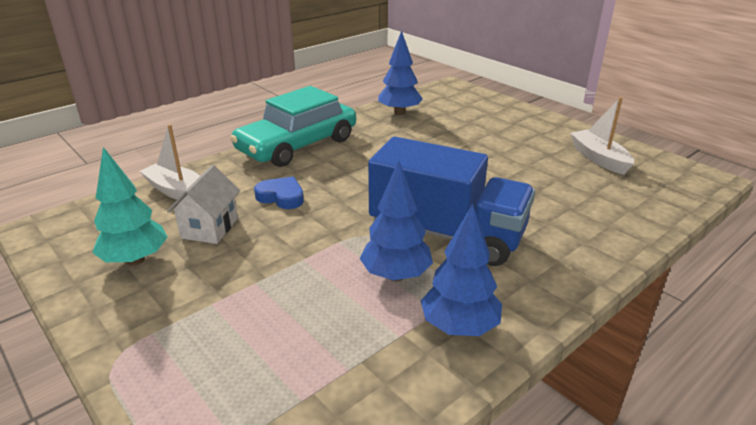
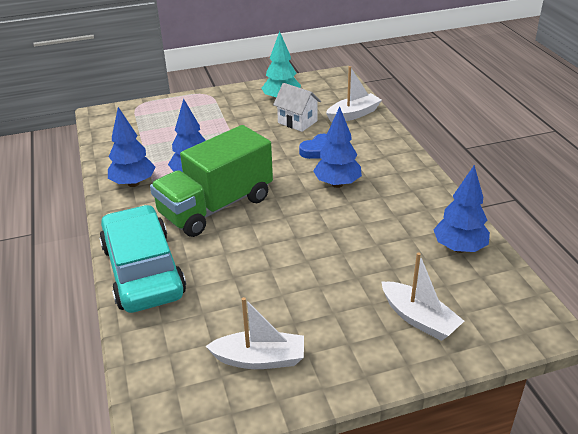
camera: 115 degrees right, 5 degrees up
(297, 145) = (404, 170): turquoise car -> turquoise car (143, 270)
(346, 172) = (337, 184): none -> blue tree
(447, 234) = (216, 206): blue truck -> green truck
(490, 116) = (419, 319): none -> white boat

